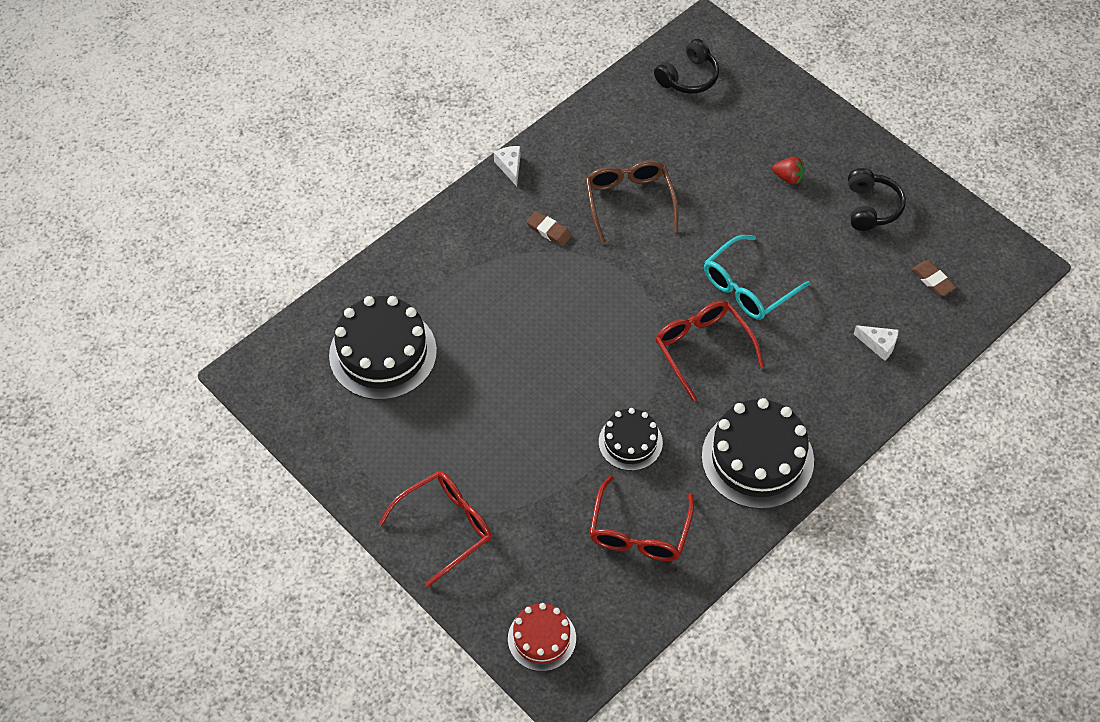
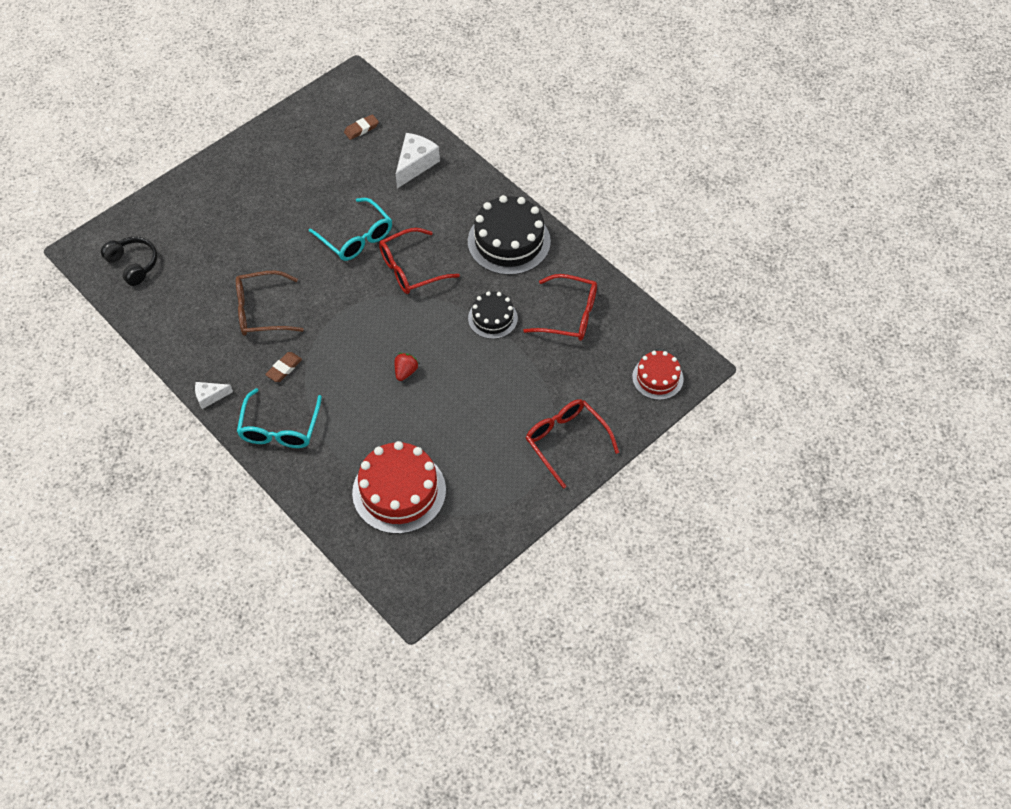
camera: 90 degrees left, 0 degrees up
(383, 353) = (399, 491): black cake -> red cake
(468, 234) = (279, 428): none -> turquoise glasses
(788, 177) = (252, 205): red strawberry -> red strawberry (405, 372)
(871, 207) = (289, 157): black headphones -> none
(878, 345) = (415, 164): white cheese -> white cheese, size x1.74

